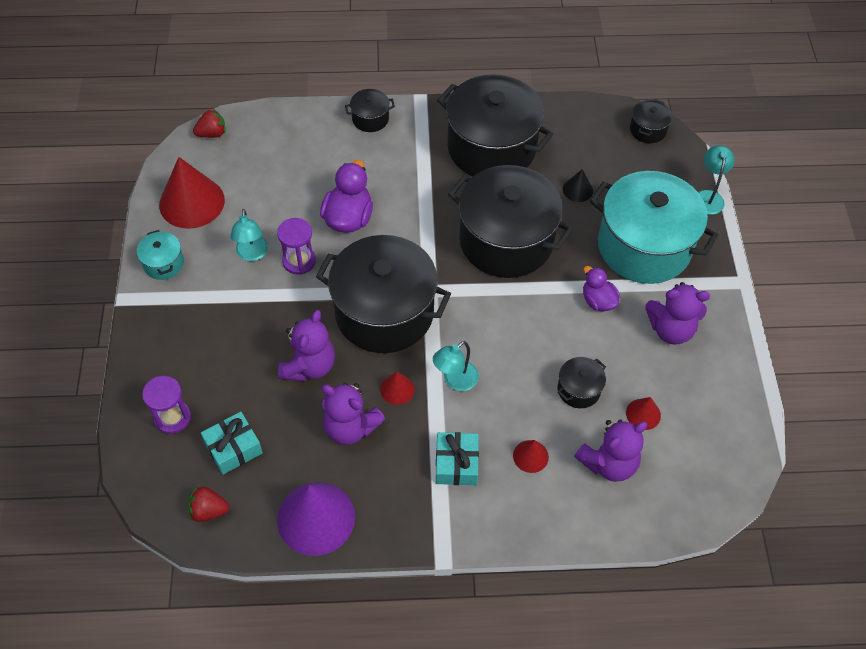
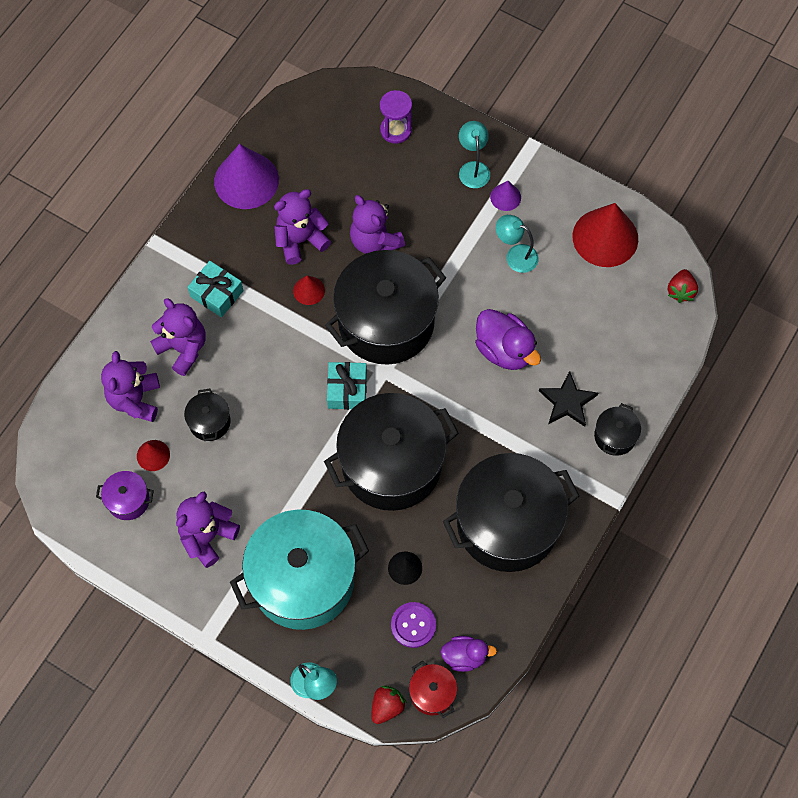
camera: 125 degrees right, 10 degrees up
(163, 263) = (549, 187): turquoise pot -> none
(195, 290) = (505, 197): none -> purple cone
(208, 510) = (303, 119): red strawberry -> red strawberry (387, 706)
(233, 448) = (340, 156): turquoise gift -> turquoise gift (347, 390)
(299, 261) = (484, 287): purple hourglass -> none
(363, 158) = (567, 402): none -> black star
(455, 381) = (285, 336): turquoise lamp -> turquoise lamp (473, 168)
(530, 456) = (183, 348): red cone -> purple teddy bear
(598, 301) = (277, 497): purple duck -> purple duck (465, 656)
(613, 163) = (413, 625): none -> purple button
(648, 130) = (432, 693): black pot -> red pot
(695, 407) = (128, 500): none -> purple pot

